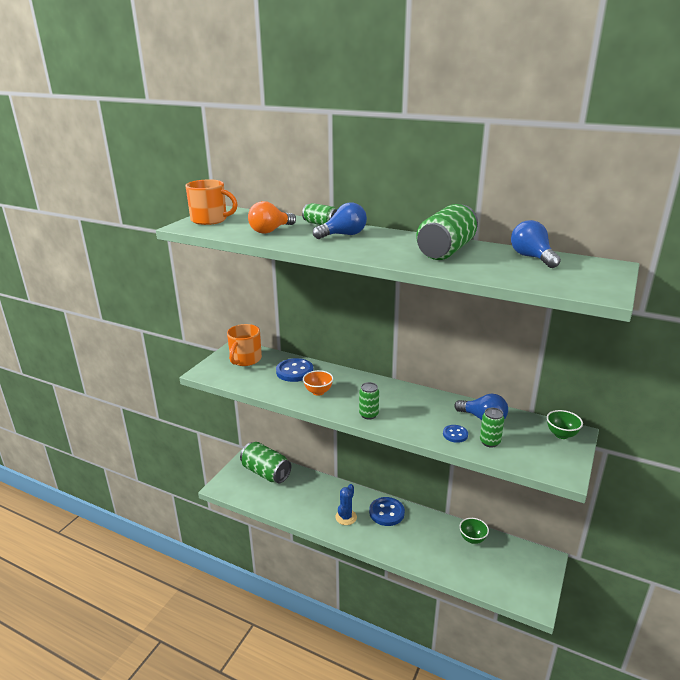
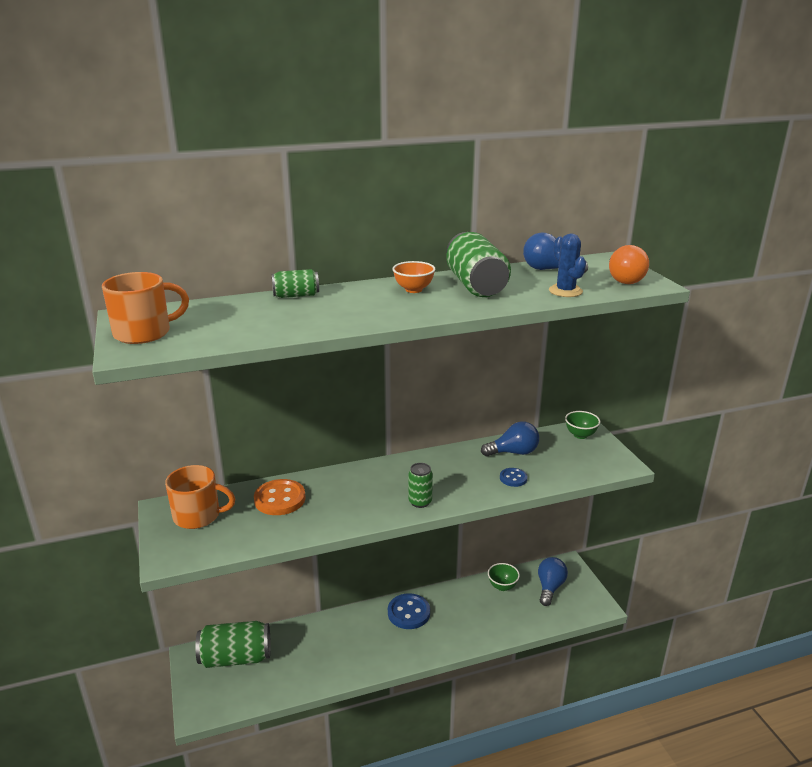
camera: 45 degrees left, 0 degrees up
(245, 359) = (198, 516): orange mug -> orange mug turned 60 degrees counterclockwise
(270, 231) = (258, 321): orange light bulb -> orange light bulb (623, 279)
(294, 371) = (280, 499): blue button -> orange button
(318, 392) = (338, 507): orange bowl -> orange bowl (413, 290)
(343, 235) = (349, 300): blue light bulb -> blue light bulb (550, 587)
(346, 517) = (377, 644): blue cactus -> blue cactus (565, 291)
(489, 442) = (545, 469): green can -> none

